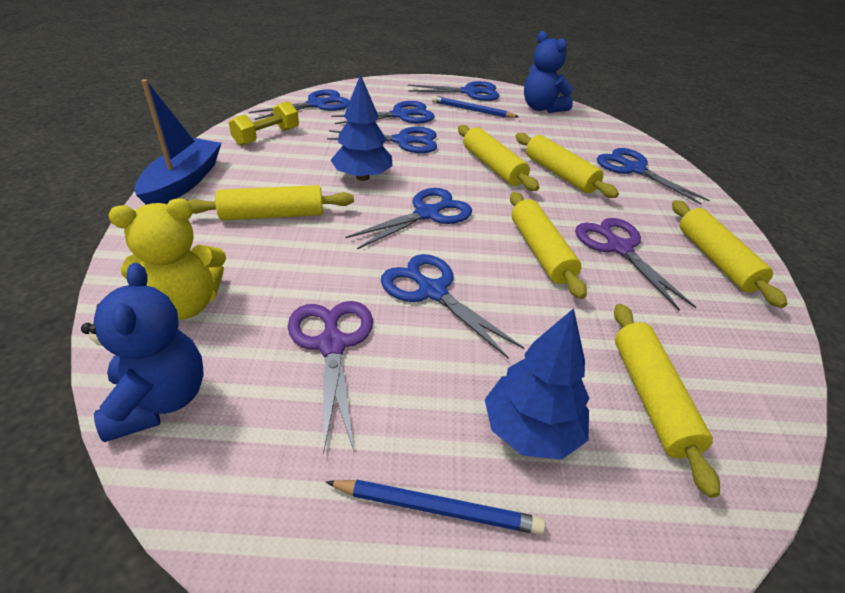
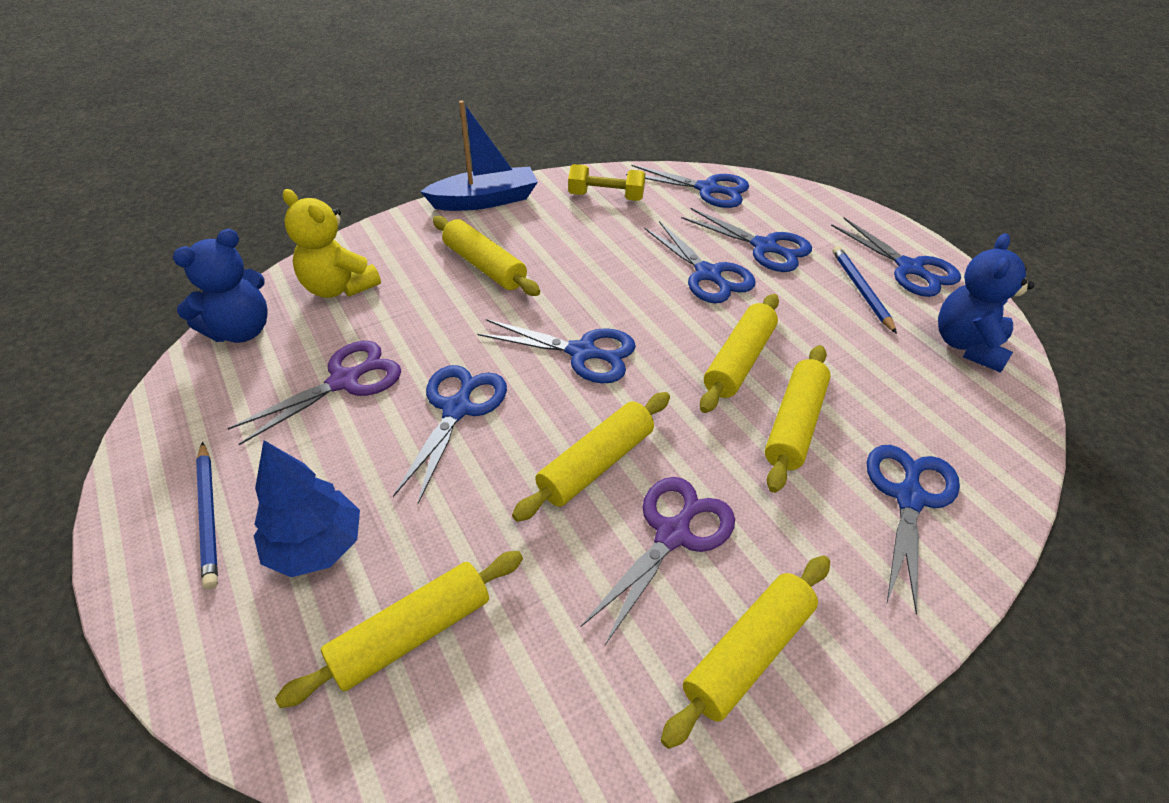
camera: 60 degrees right, 5 degrees up
(362, 177) = (602, 283): blue tree -> none

